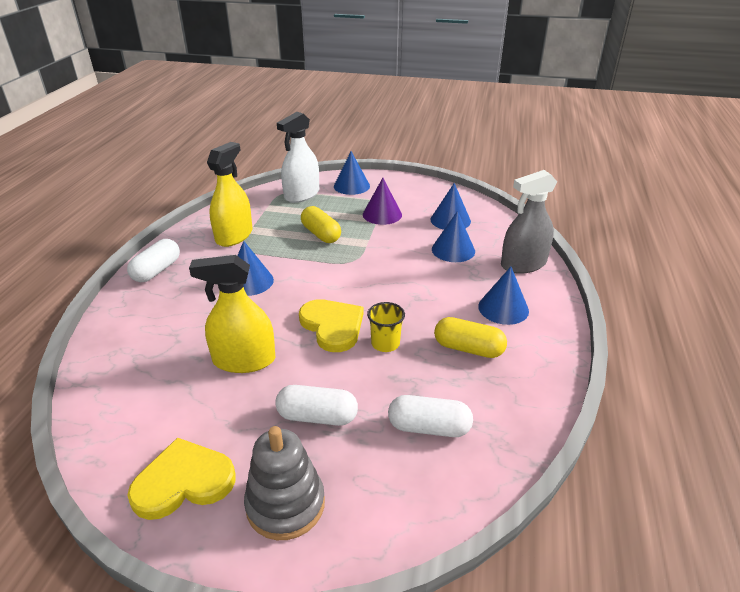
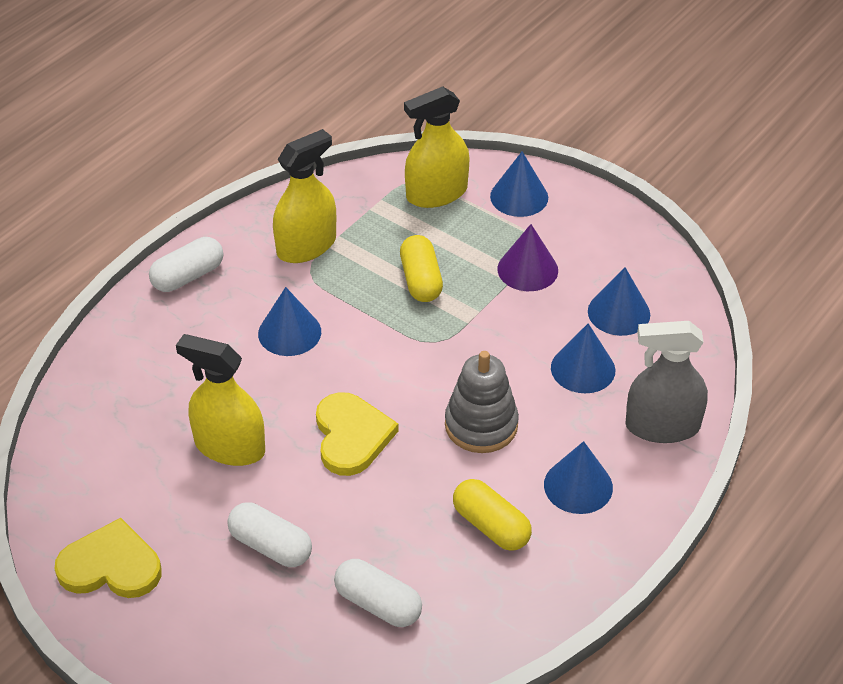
camera: 25 degrees right, 10 degrees up
(285, 504) = (192, 626): grey stacking toy -> grey stacking toy (481, 425)
(302, 195) = (436, 193): white spray bottle -> yellow spray bottle
(385, 343) = (398, 483): yellow cup -> none

